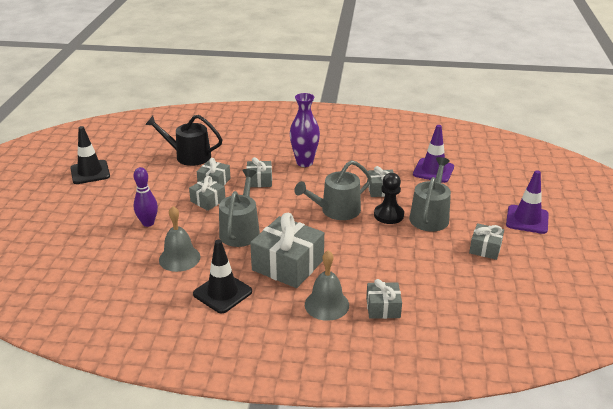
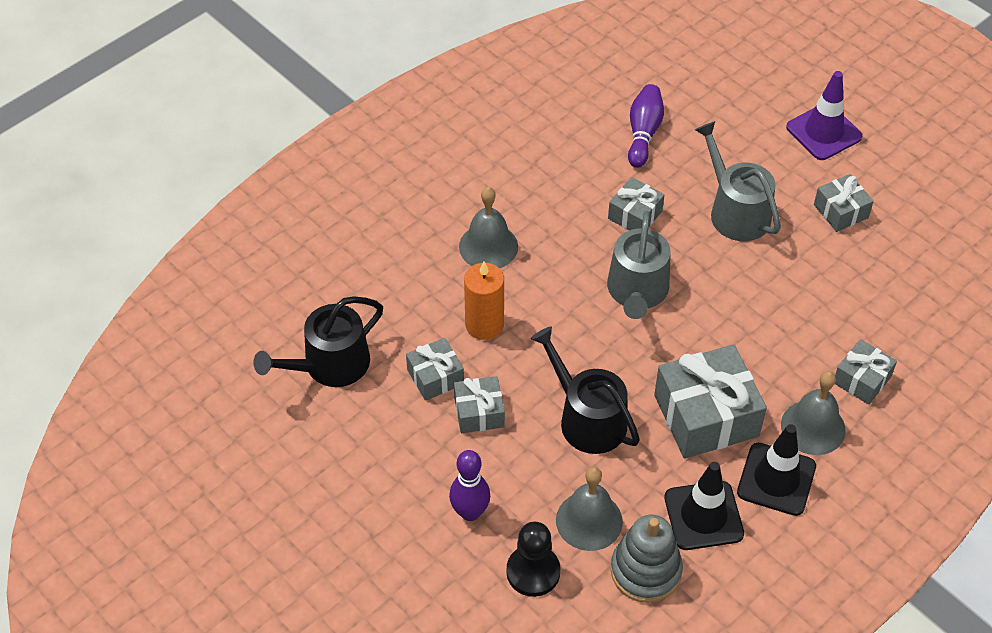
camera: 50 degrees left, 20 degrees up
(90, 172) = (249, 514): black traffic cone -> black traffic cone (776, 479)
(167, 289) = (645, 571): none -> grey stacking toy
(241, 230) = (587, 418): grey watering can -> black watering can
(259, 180) = (484, 324): grey gift -> orange candle
(304, 162) = (488, 246): purple vase -> grey bell
(388, 215) = (696, 248): black pawn -> black pawn (533, 572)
(433, 171) = (643, 133): purple traffic cone -> purple bowling pin

